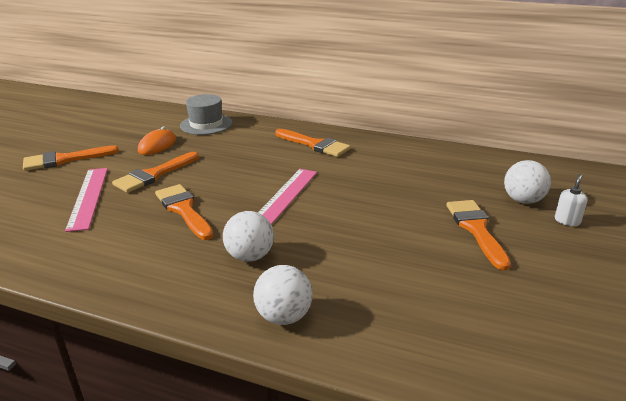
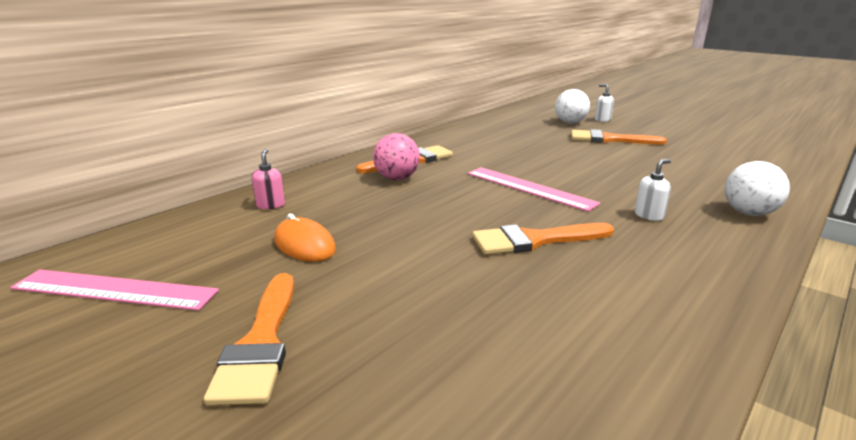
camera: 70 degrees left, 5 degrees down
(88, 197) = (457, 314): pink ruler -> pink ruler (114, 290)
(154, 175) = (414, 253): orange brush -> none
(206, 124) = (270, 205): grey hat -> pink soap dispenser
(250, 256) = (649, 215): white ball -> white soap dispenser
(272, 147) = (397, 178): none -> pink ball

